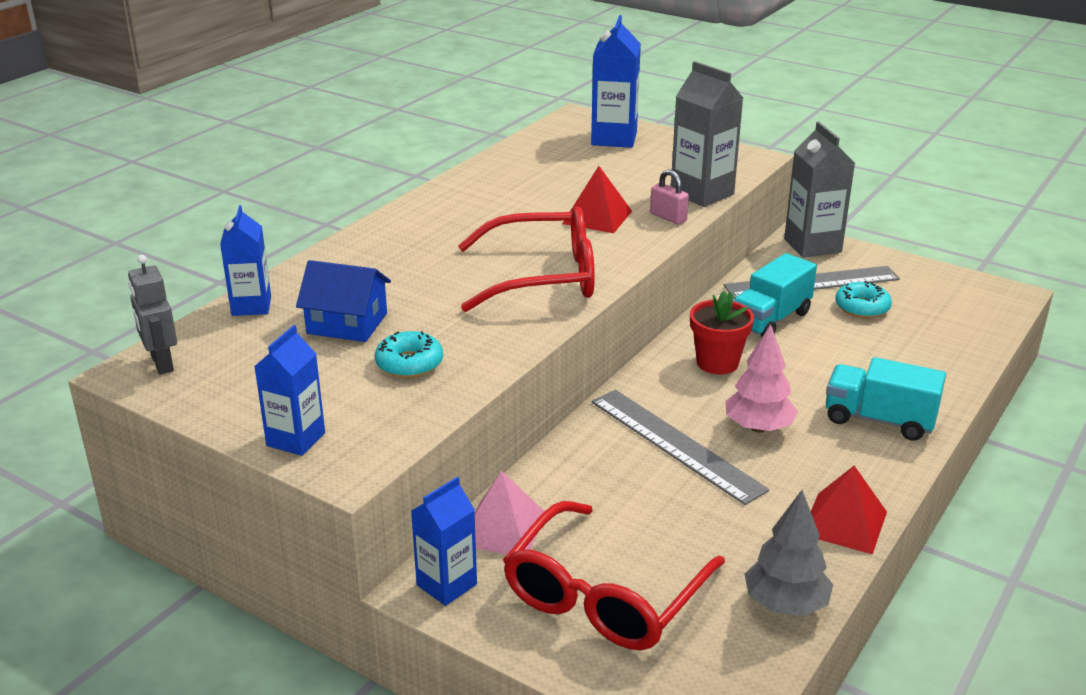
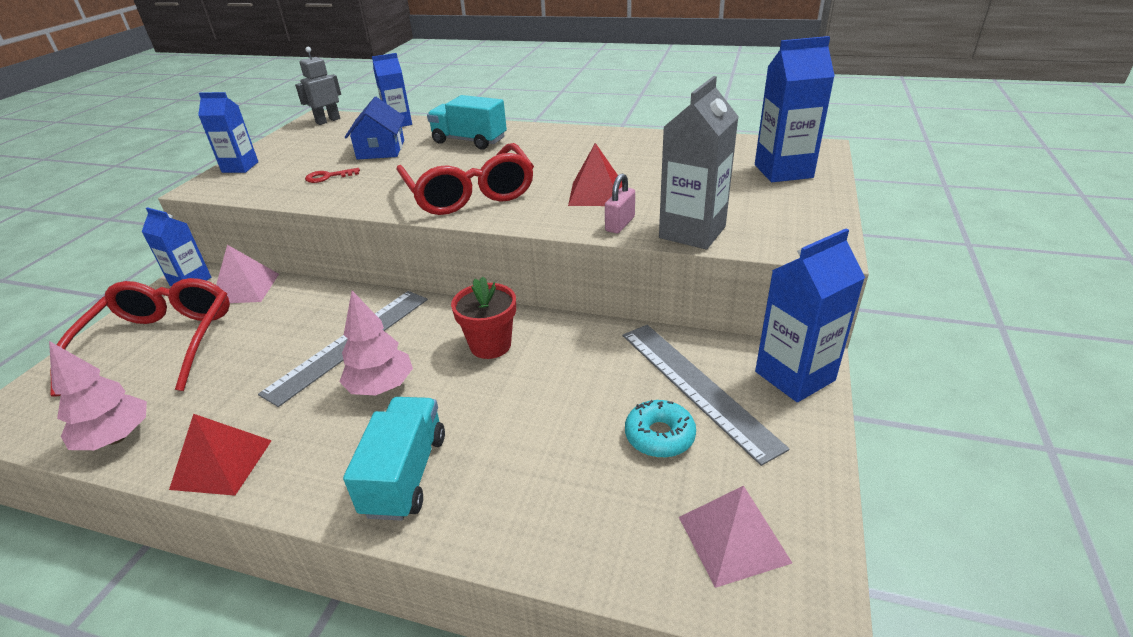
camera: 75 degrees right, 5 degrees up
(409, 363) = (328, 177): turquoise donut -> red key
(605, 595) = (160, 344): red glasses -> red glasses turned 75 degrees clockwise
(770, 320) = (591, 367): turquoise truck -> turquoise truck (469, 141)
(785, 604) = (116, 438): grey tree -> pink tree
(812, 245) = (794, 376): grey carton -> blue carton
(959, 303) = (733, 539): none -> pink pyramid

